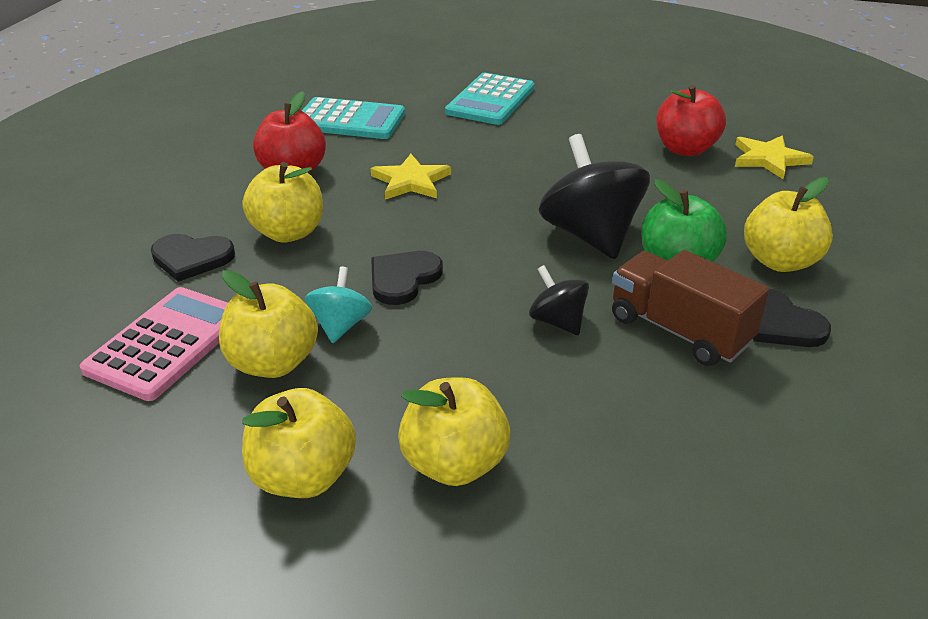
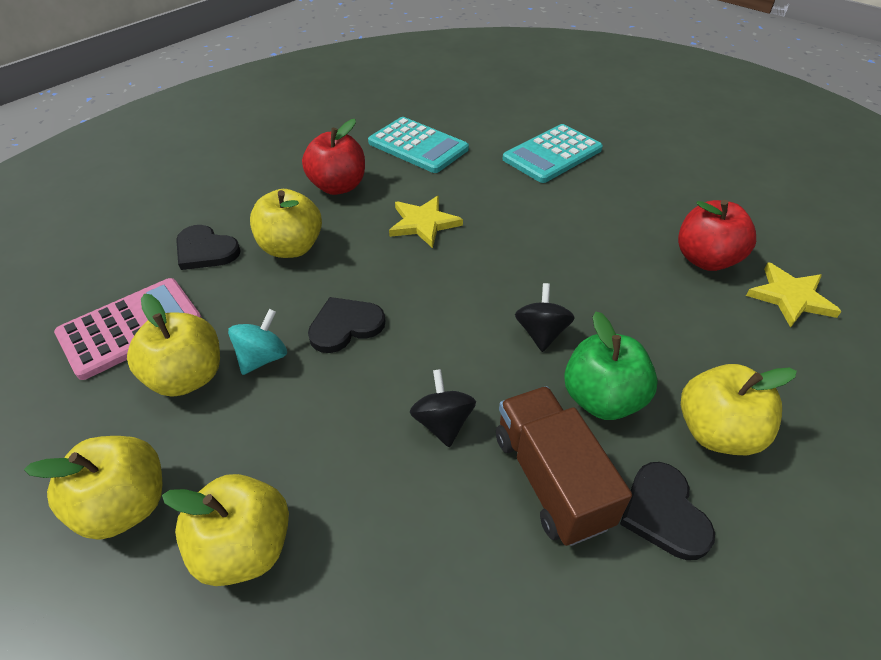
camera: 25 degrees right, 10 degrees up
(590, 235) = (541, 333): black spinning top -> black spinning top, size x0.52

